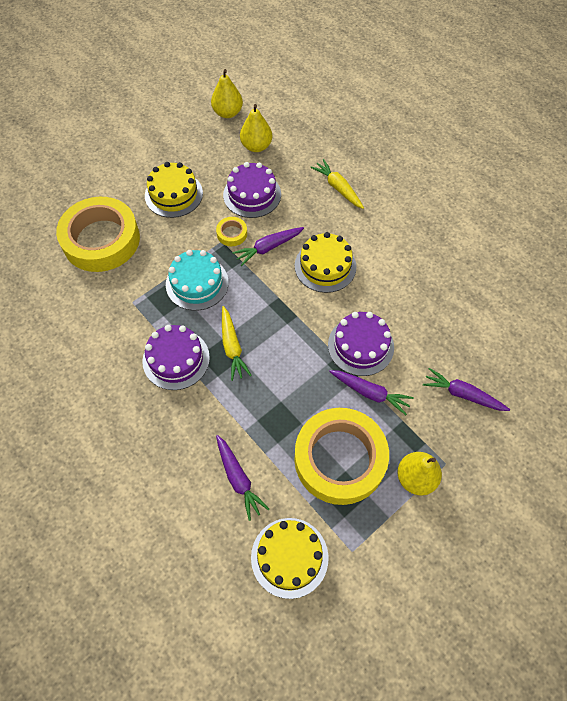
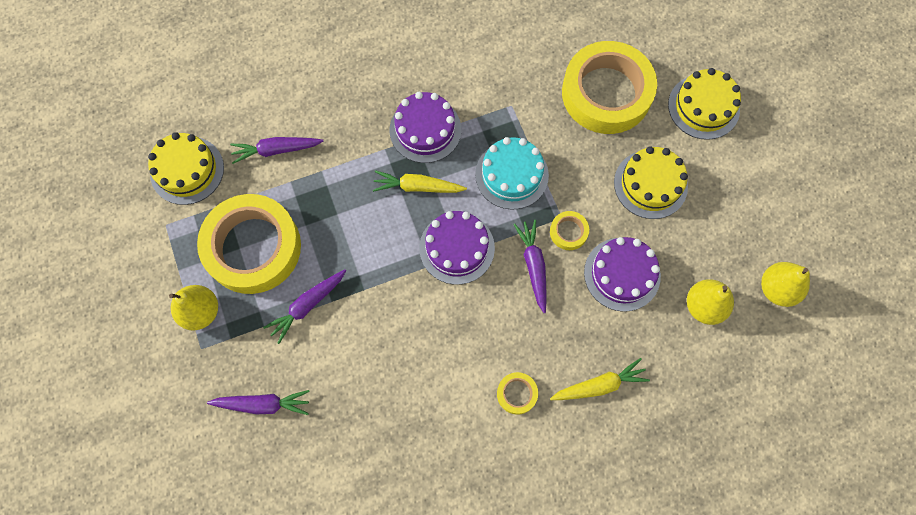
camera: 110 degrees right, 10 degrees up
(325, 266) = (484, 321): yellow cake -> yellow cake (703, 107)
(360, 346) = (365, 319): purple cake -> purple cake (457, 248)
(367, 232) = (517, 394): none -> yellow tape
(463, 394) = (263, 404): purple carrot -> purple carrot turned 45 degrees clockwise

